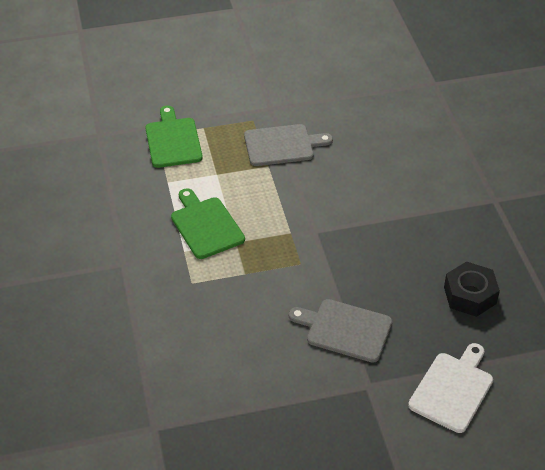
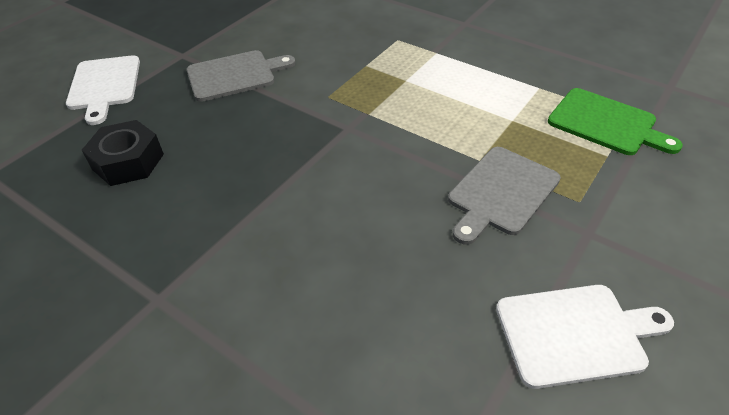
camera: 140 degrees right, 0 degrees up
(205, 225) = (449, 77): green cutting board -> none
(330, 87) = (575, 333): none -> white cutting board

